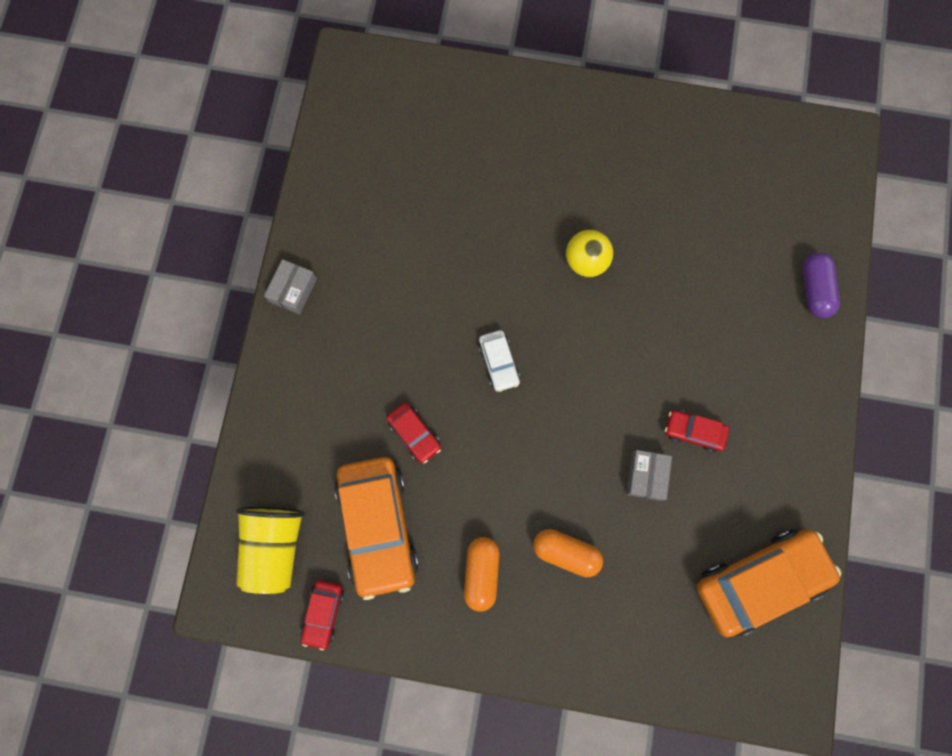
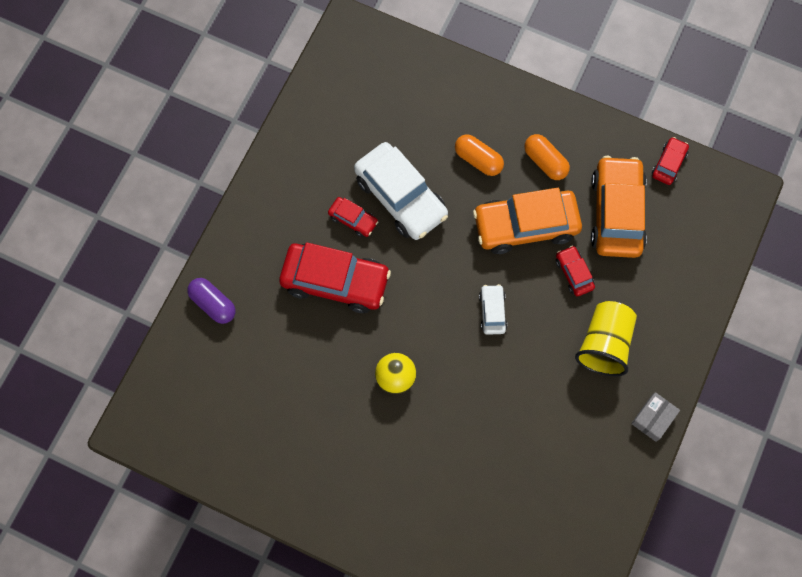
camera: 165 degrees left, 5 degrees down
(274, 546) = (698, 218): yellow cup -> yellow cup (604, 344)
(481, 573) = (545, 162): orange capsule -> orange capsule turned 60 degrees counterclockwise
(646, 476) = (401, 197): grey box -> white car
(688, 351) = (335, 281): none -> red car
(759, 581) = (342, 106): orange car -> orange car (525, 226)
(814, 289) = (213, 304): purple capsule -> purple capsule turned 60 degrees counterclockwise

